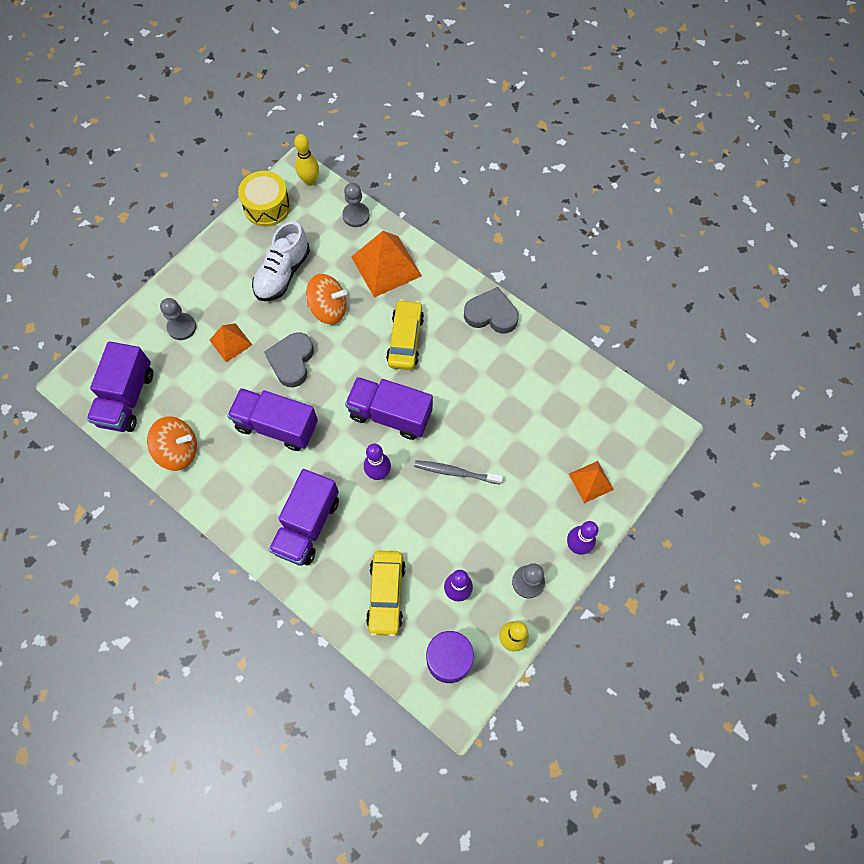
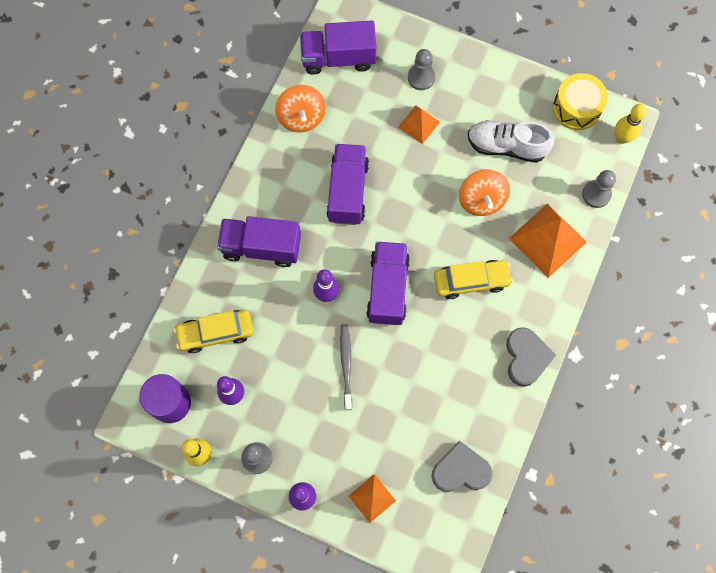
camera: 75 degrees right, 5 degrees up
(291, 361) = (416, 184): grey heart -> grey heart (460, 470)

